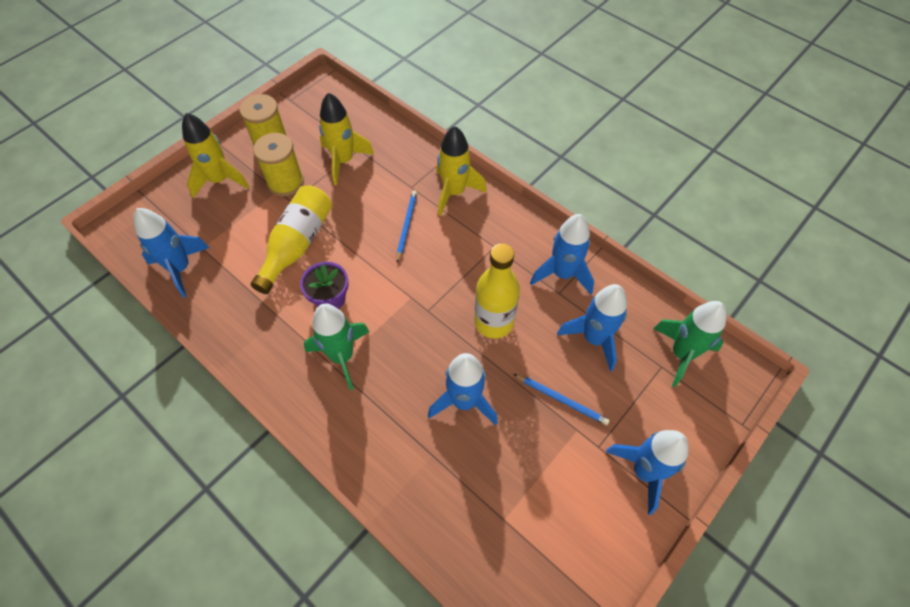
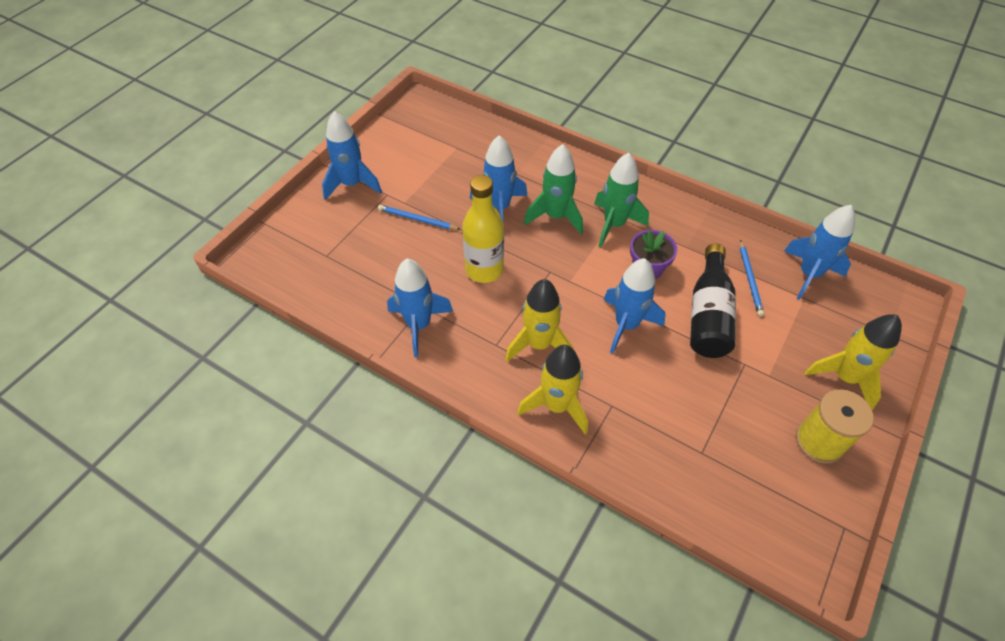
camera: 170 degrees right, 5 degrees down
(285, 182) = (766, 387): yellow spool -> none
(297, 244) = (708, 315): yellow bottle -> black bottle
(343, 161) = (712, 430): yellow rocket -> yellow rocket (539, 344)
(406, 226) = (600, 353): blue pencil -> blue pencil (750, 279)
(594, 338) = (387, 269): blue rocket -> blue rocket (626, 325)
(681, 354) = (305, 268): green rocket -> green rocket (555, 216)

